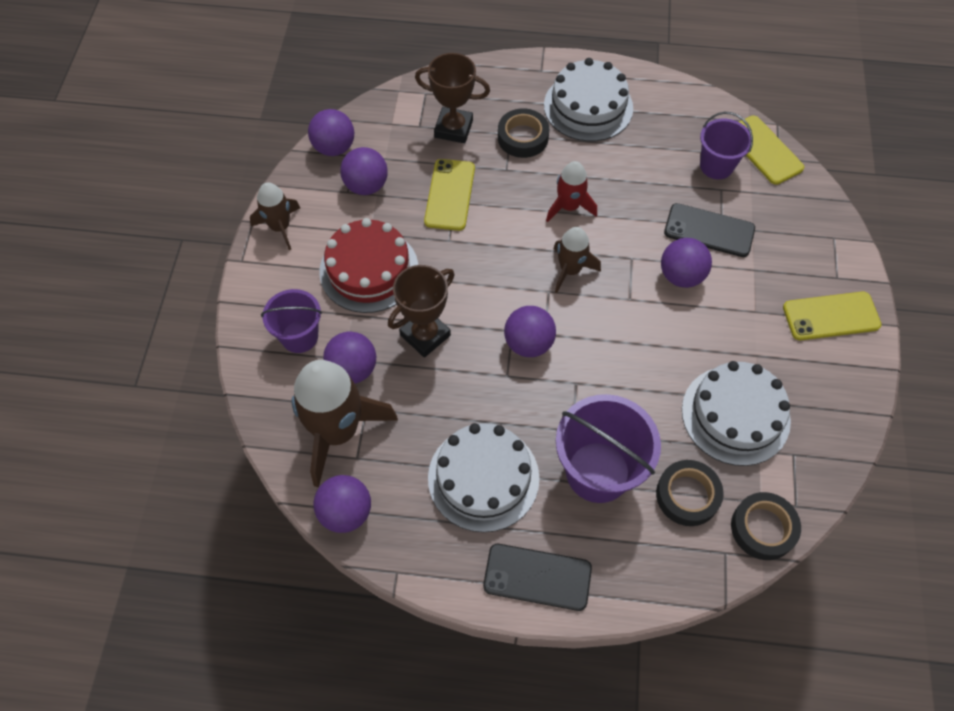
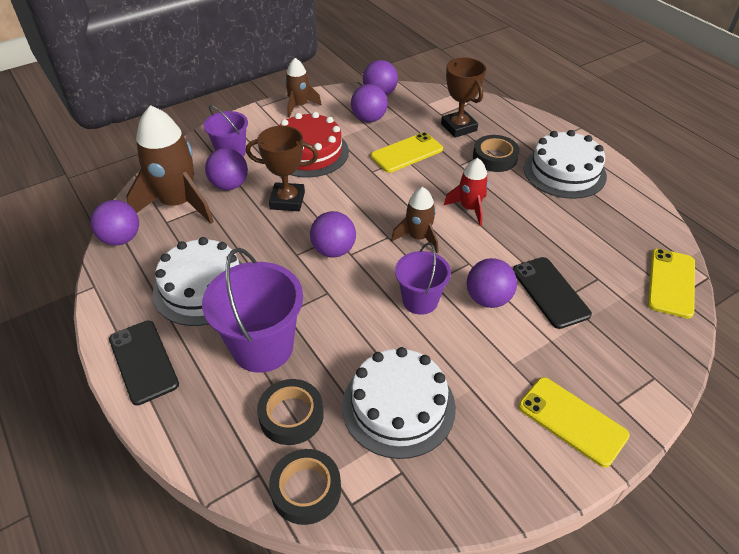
camera: 50 degrees right, 15 degrees down
(716, 166) = (614, 263): purple bucket -> purple bucket (420, 300)

